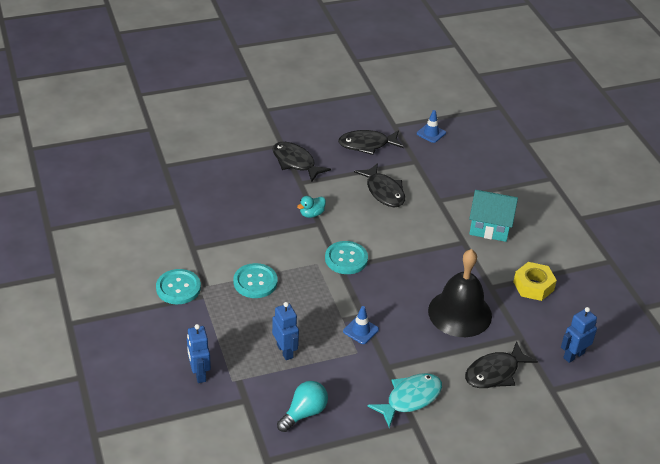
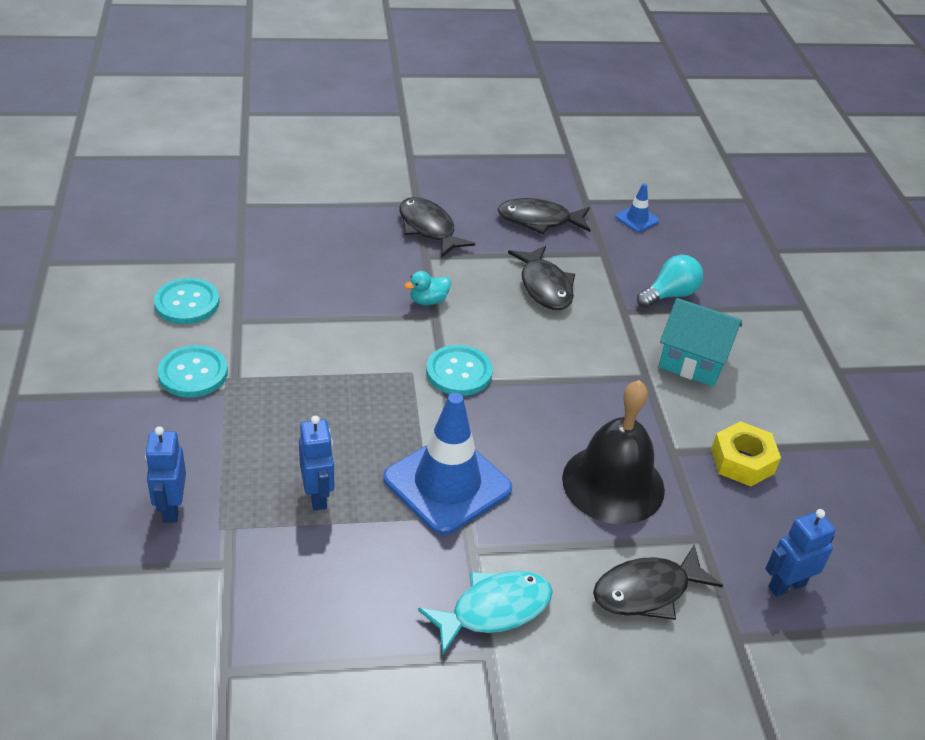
camera: 10 degrees right, 0 degrees up
(255, 282) = (310, 383): turquoise button -> turquoise button (187, 303)
(304, 413) = (312, 602): turquoise light bulb -> turquoise light bulb (669, 295)
(360, 330) = (447, 484): blue traffic cone -> blue traffic cone, size x2.23

